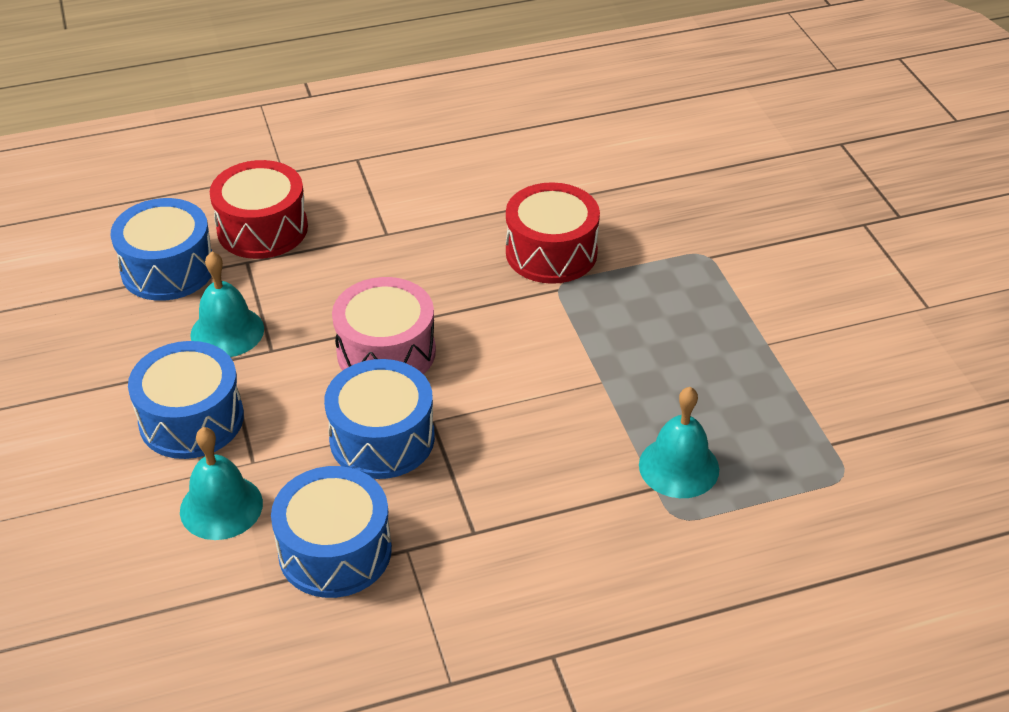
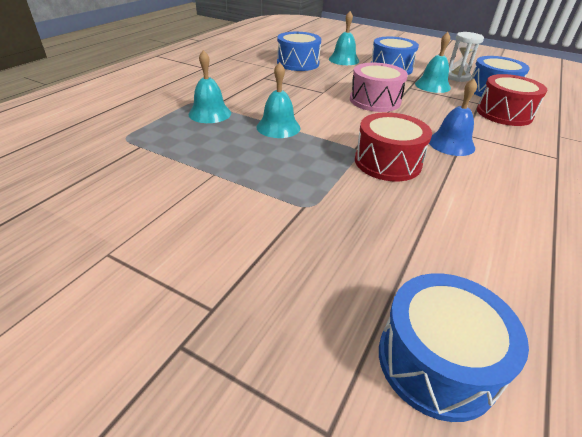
camera: 135 degrees right, 5 degrees down
(138, 326) = (457, 77): none -> white hourglass
(382, 438) = (330, 83): blue drum -> blue drum (436, 361)
(433, 232) = (451, 144): none -> blue bell
(608, 377) = (278, 127): none -> turquoise bell

